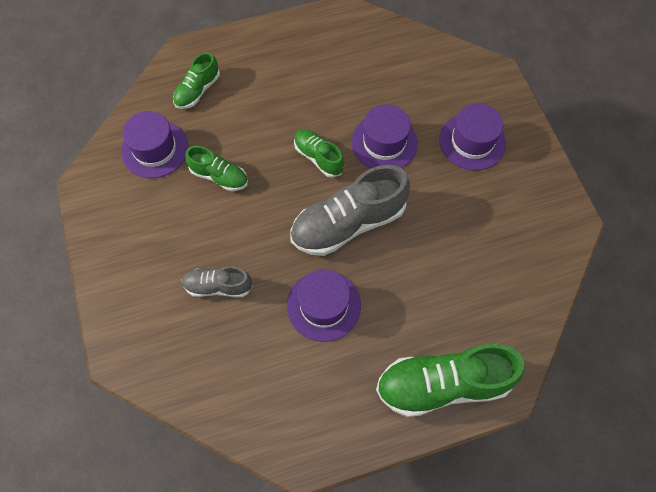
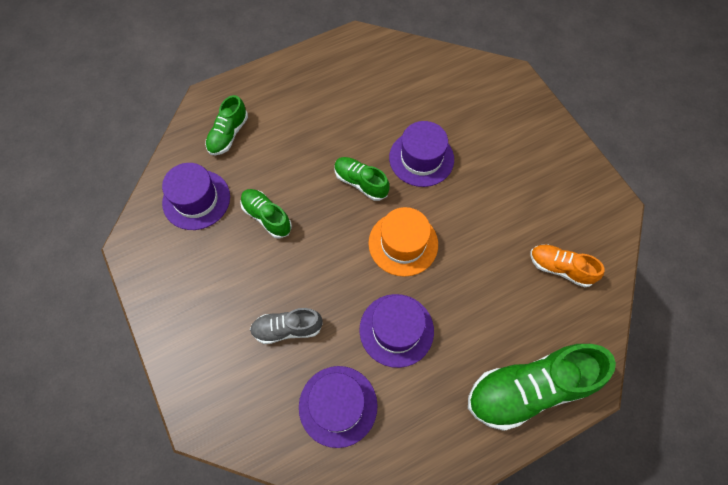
camera: 10 degrees left, 0 degrees up
(219, 176) = (267, 217): green shoe -> green shoe turned 150 degrees counterclockwise
(348, 223) = (403, 243): grey shoe -> orange hat
(472, 141) = (504, 144): purple hat -> purple hat (338, 405)
(501, 273) = (560, 268): none -> orange shoe

